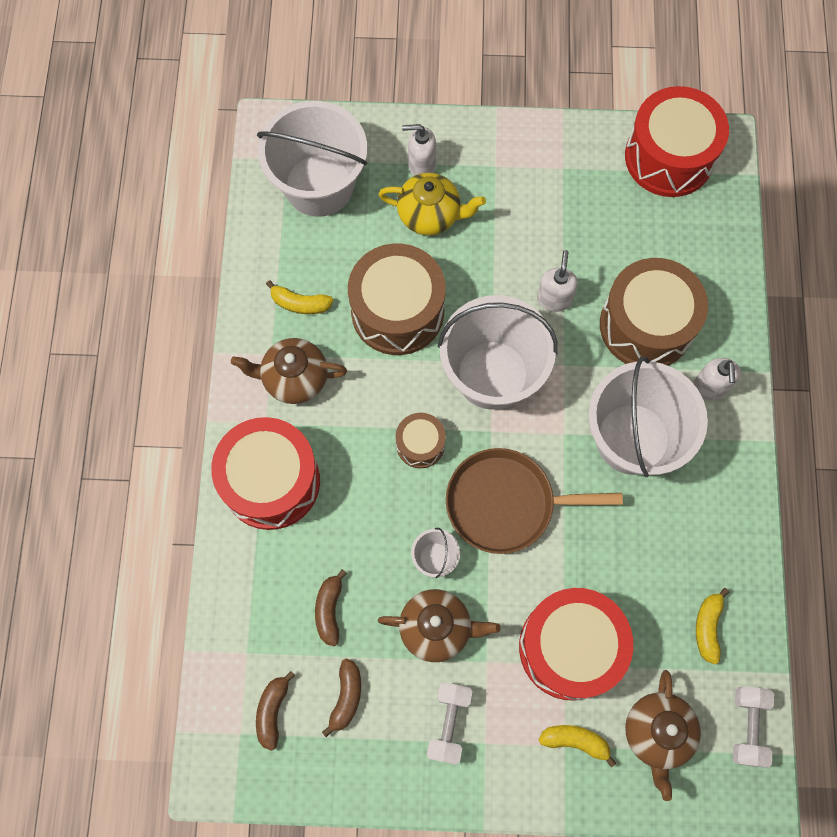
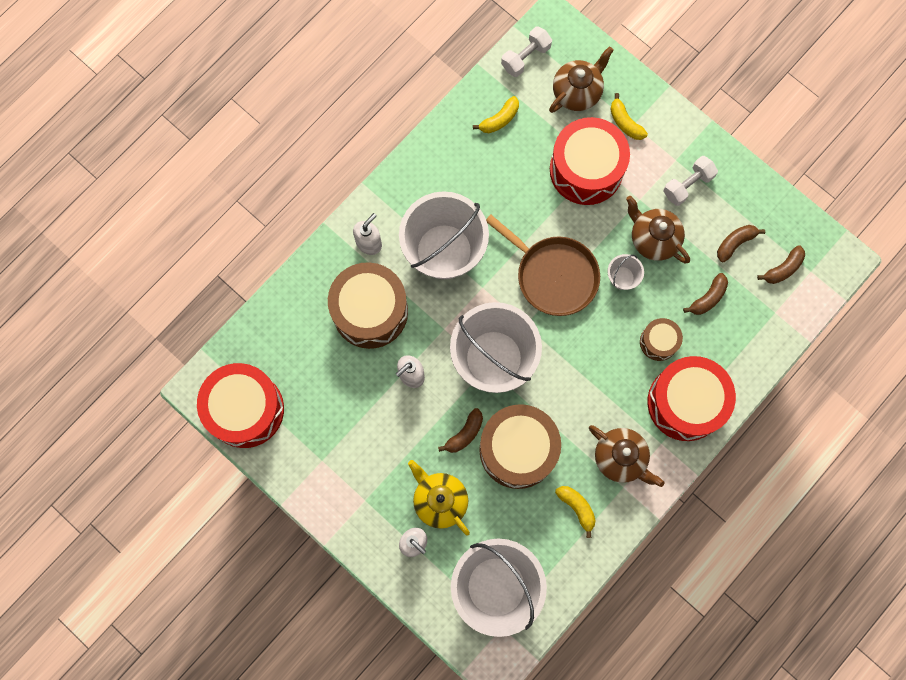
camera: 140 degrees left, 5 degrees up
(420, 444) = (575, 351): brown drum -> brown drum (658, 342)
(458, 287) = (464, 434): none -> brown banana

